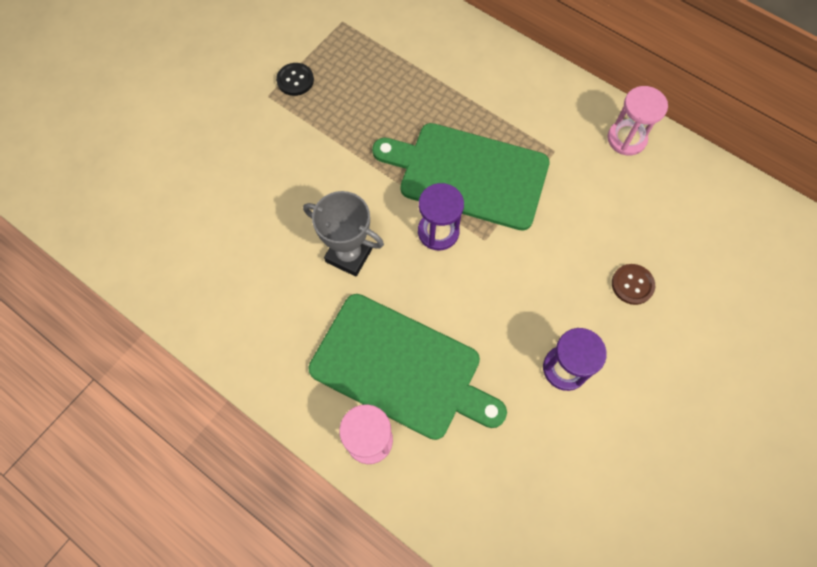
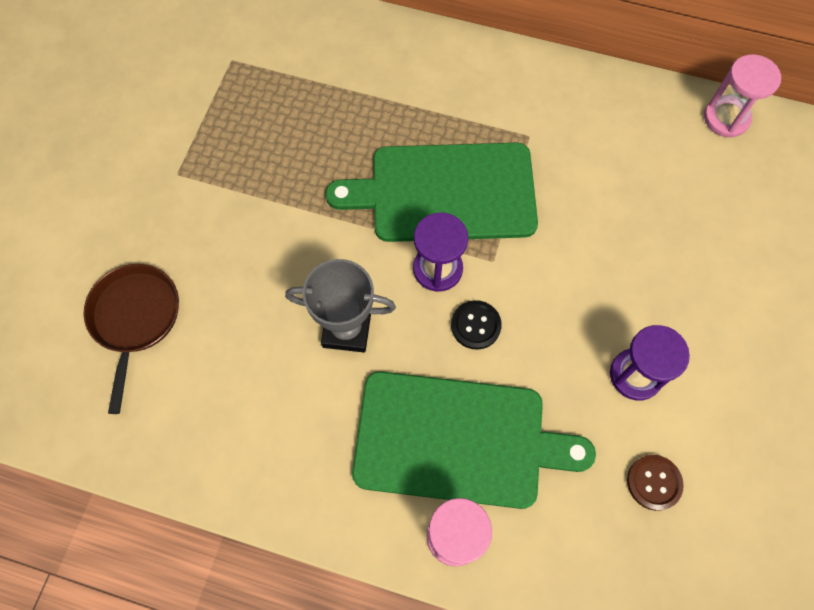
camera: 20 degrees left, 0 degrees up
(196, 194) = (135, 318): none -> brown pan
(295, 80) = (203, 146): black button -> black button (475, 325)
(626, 139) = (600, 98): pink hourglass -> pink hourglass (726, 118)
(632, 285) = (669, 257): brown button -> brown button (654, 482)

